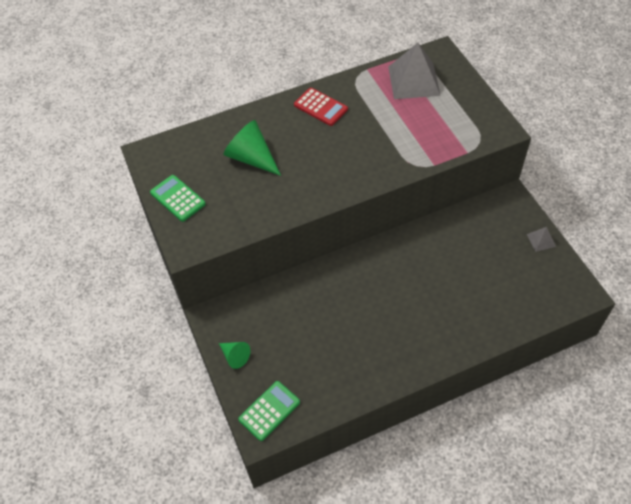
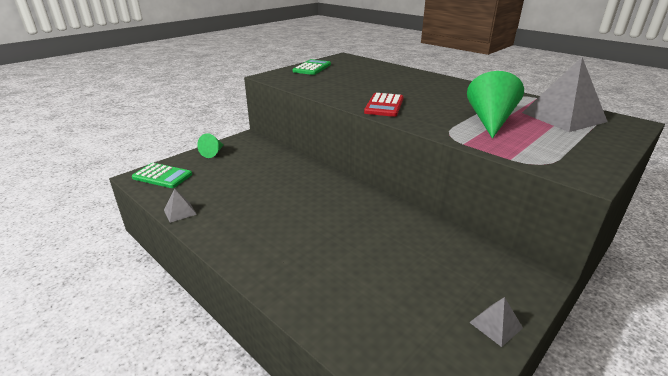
camera: 65 degrees right, 25 degrees down
(251, 158) = (373, 79): green cone -> green cone (490, 121)
(320, 107) = (460, 89): red calculator -> red calculator (384, 105)
(349, 398) = (180, 212): none -> grey pyramid

